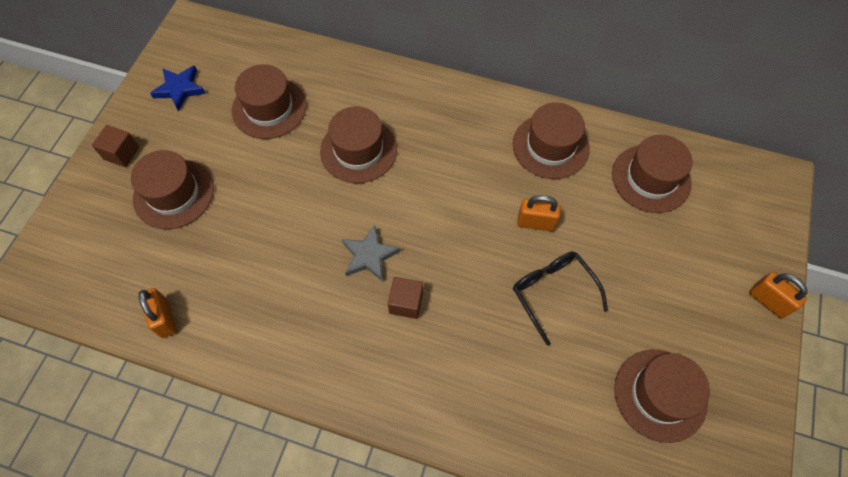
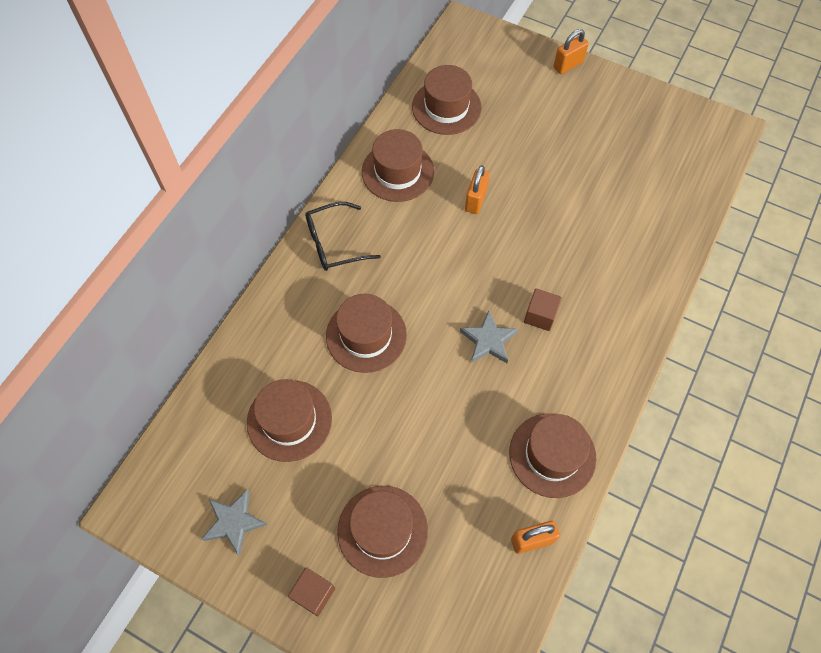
camera: 80 degrees left, 0 degrees up
(179, 89) = (234, 522): blue star -> grey star
(553, 293) = (544, 202): black glasses -> black glasses (335, 243)
(660, 395) = (636, 151): brown hat -> brown hat (552, 455)

